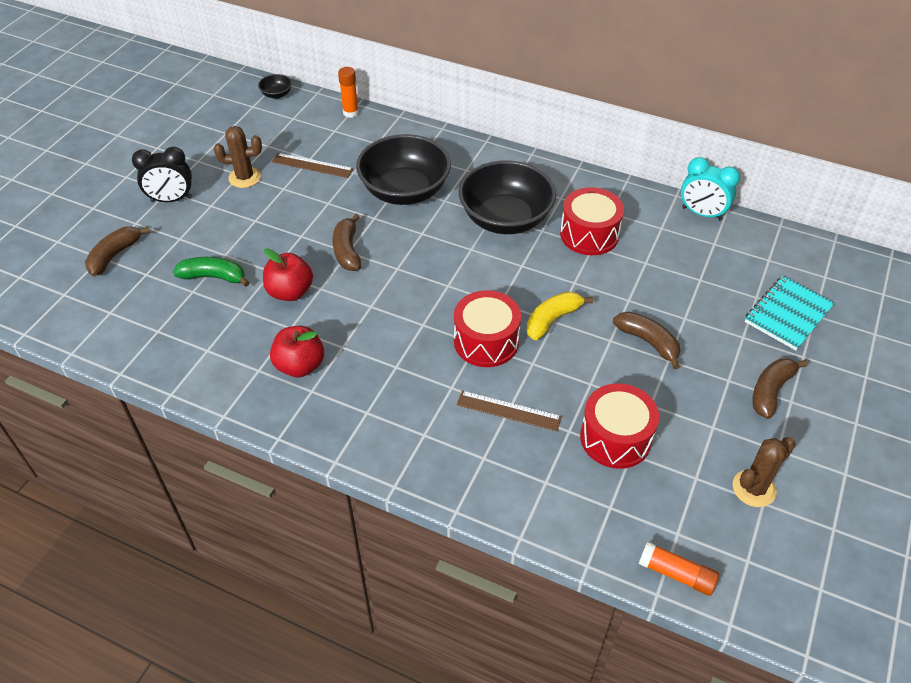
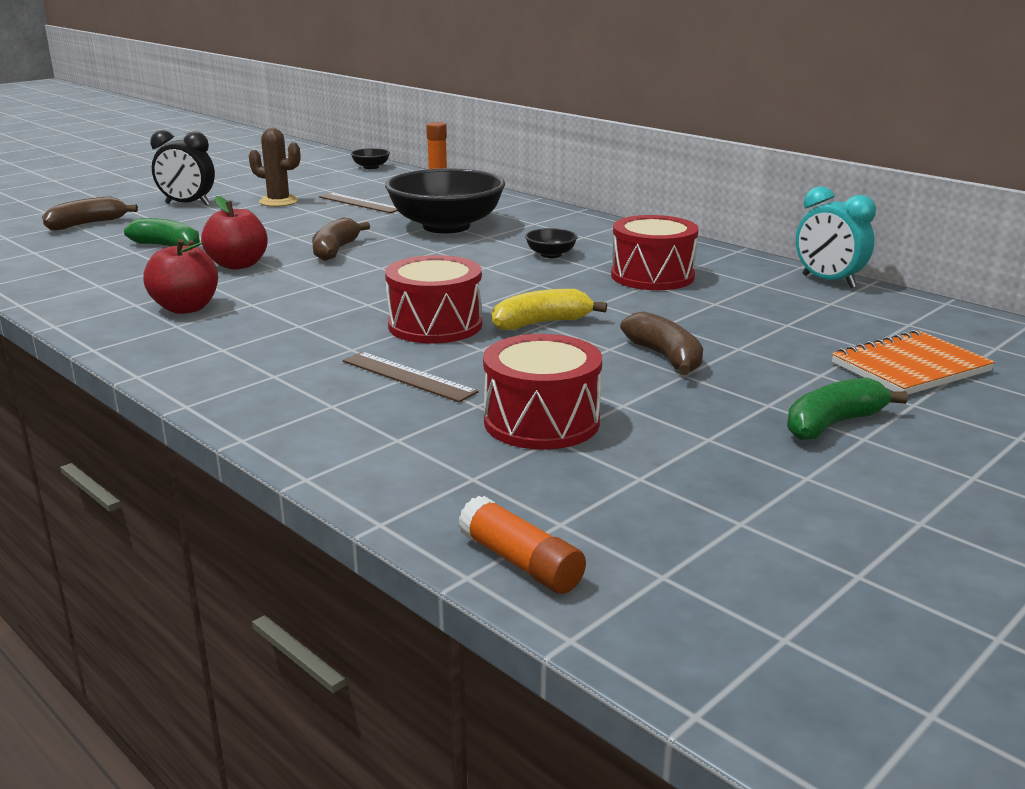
camera: 20 degrees right, 25 degrees down
(505, 219) = (551, 255): black bowl -> black bowl, size x0.41
(754, 488) = (733, 505): brown cactus -> none
(770, 391) = (833, 424): brown banana -> green banana
(787, 314) = (910, 367): turquoise notebook -> orange notebook

